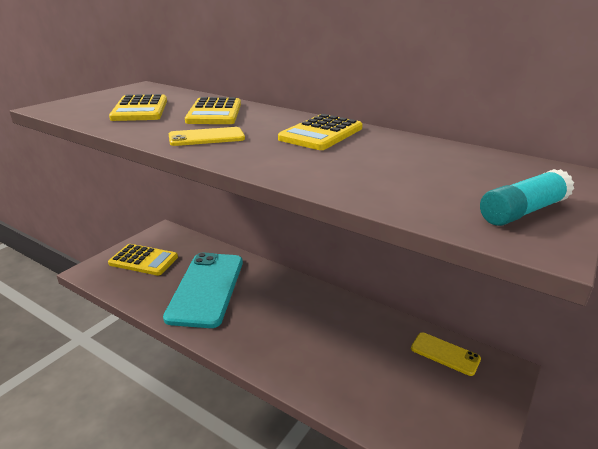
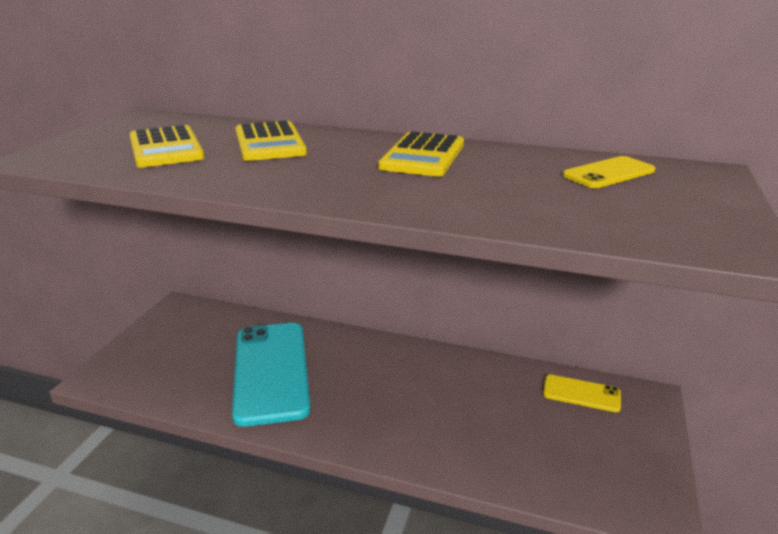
camera: 15 degrees left, 0 degrees up
(143, 260) = (168, 350): yellow calculator -> none
(206, 137) = (289, 176): yellow phone -> yellow phone (609, 173)
(523, 211) = (701, 218): turquoise glue stick -> none

